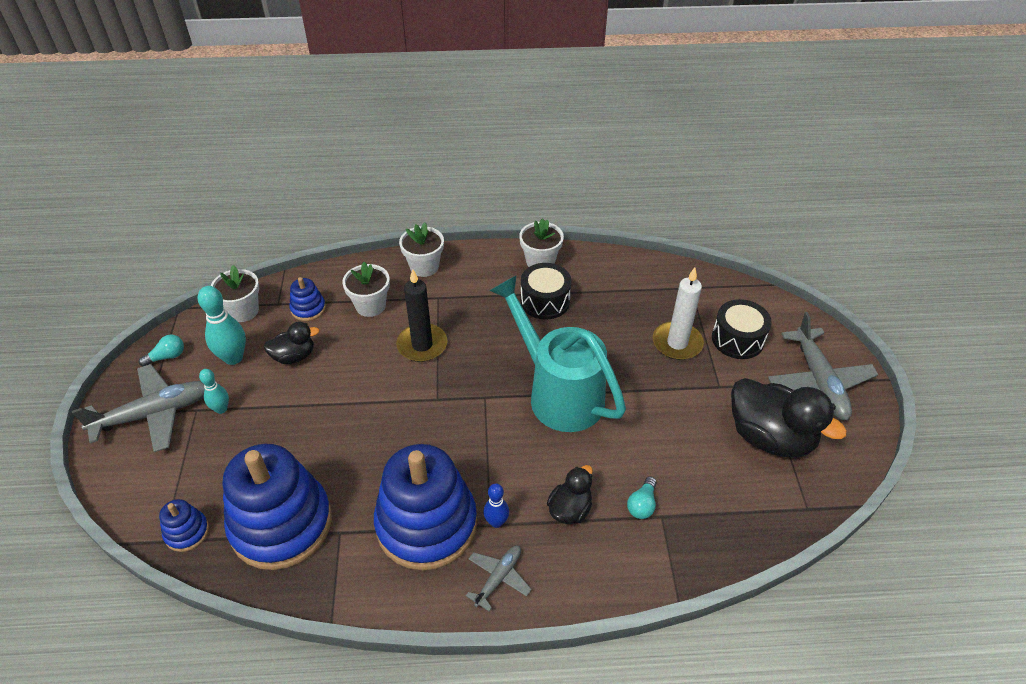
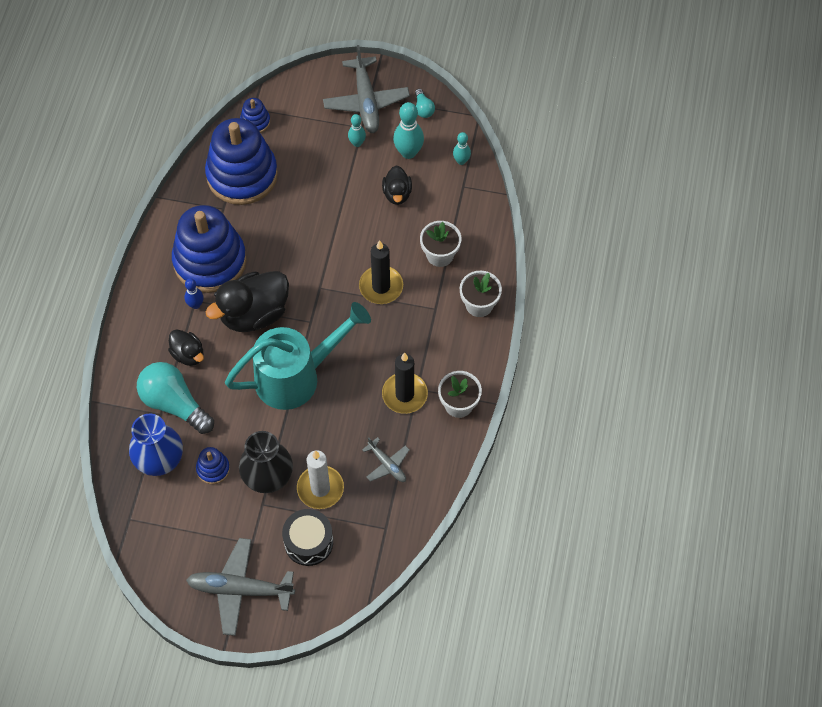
camera: 105 degrees right, 15 degrees up
(243, 311) = (461, 161): white flower pot -> turquoise bowling pin
(308, 309) = (450, 208): blue stacking toy -> blue stacking toy (213, 469)
(498, 578) = (153, 296): grey plane -> grey plane (387, 464)
(545, 301) = (404, 394): black drum -> black candle
(642, 504) = (174, 404): turquoise light bulb -> turquoise light bulb, size x2.21
(687, 389) = (268, 477): none -> black vase
(720, 498) = (159, 460): none -> blue vase
(770, 437) = (199, 521): black duck -> black duck (254, 314)

